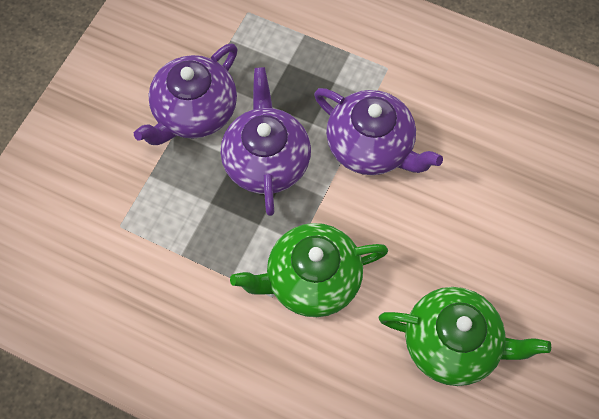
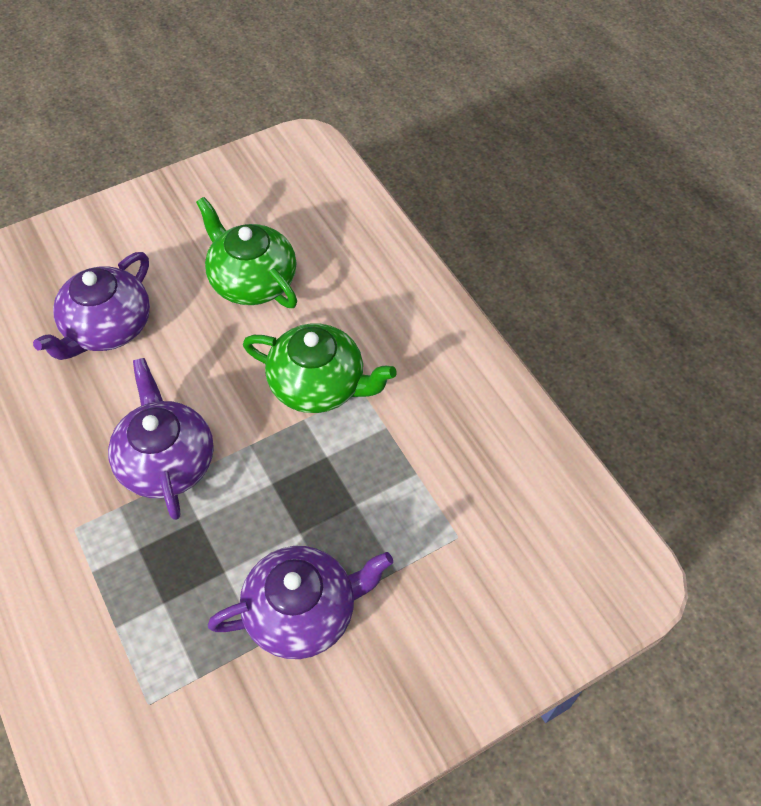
camera: 145 degrees left, 10 degrees down
(266, 160) = (272, 511): purple teapot -> purple teapot (107, 328)

